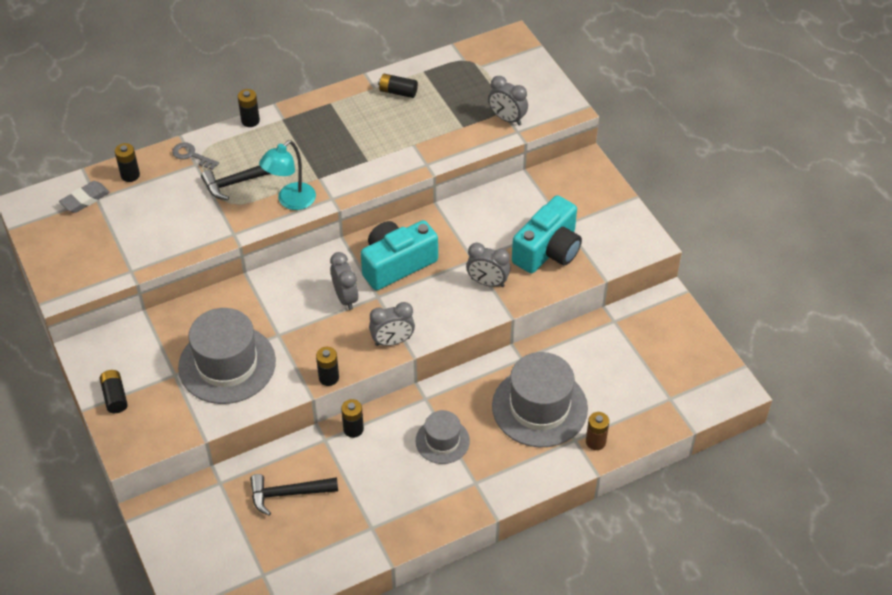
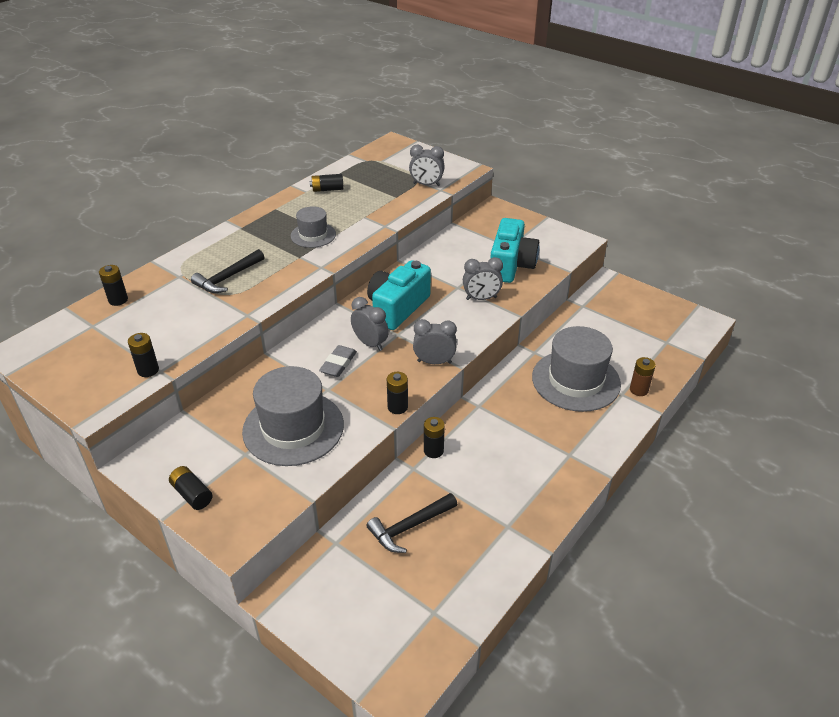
camera: 25 degrees left, 10 degrees down
(85, 199) = (80, 329): grey eraser -> grey eraser (338, 364)
(191, 155) = (171, 271): grey key -> none
(250, 121) = (212, 236): black battery -> black battery (148, 370)
(291, 201) = (285, 278): turquoise lamp -> none
(392, 341) = (434, 362): grey clock -> grey clock turned 135 degrees counterclockwise
(442, 441) = (517, 432): grey hat -> grey hat (313, 235)

